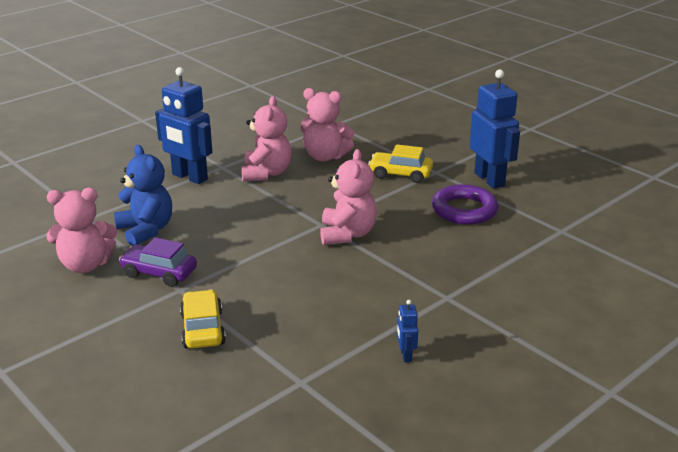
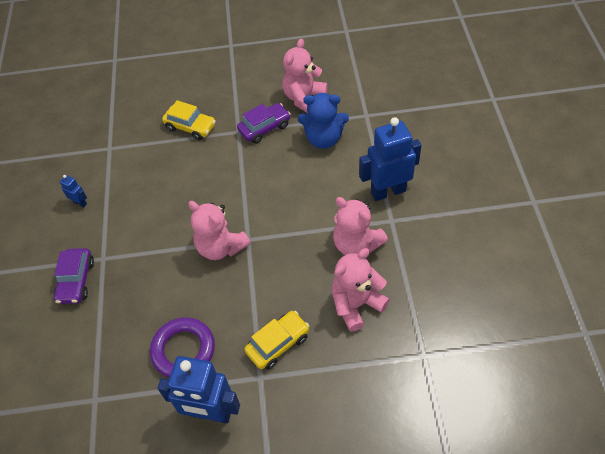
camera: 130 degrees right, 25 degrees up
(490, 300) = (76, 281): none -> purple car

